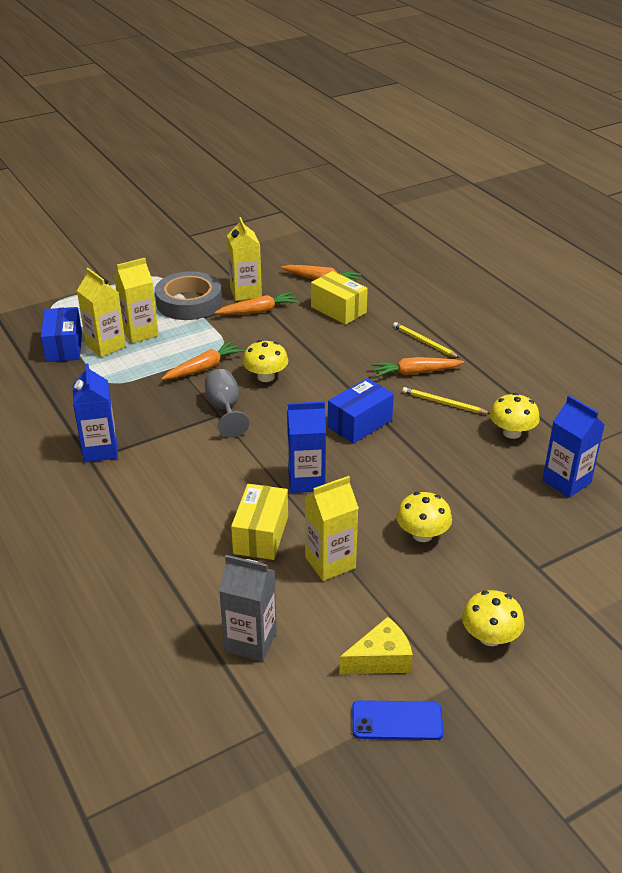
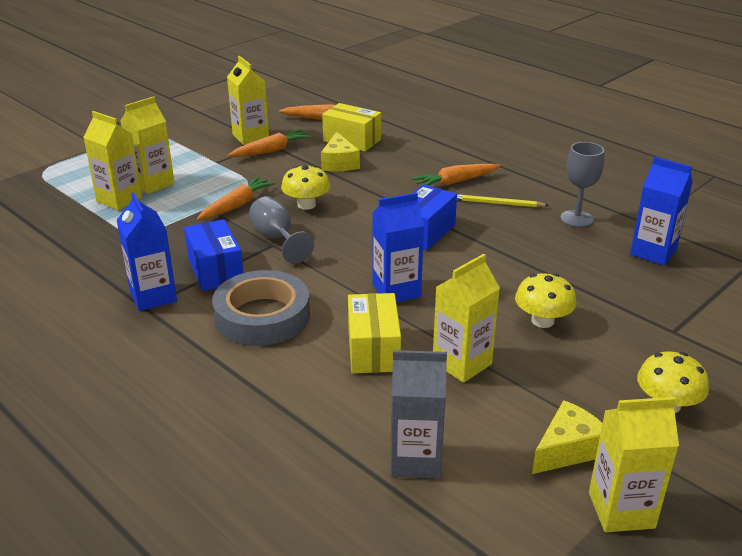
camera: 15 degrees left, 5 degrees down
(64, 347) = (72, 206): blue box -> blue box (215, 270)
(189, 302) = (195, 151): grey tape -> grey tape (262, 316)
(315, 334) = (339, 163): none -> yellow cheese
(397, 721) = (621, 510): blue phone -> yellow carton
(424, 342) = (450, 156): yellow pencil -> none
(512, 432) = (576, 219): yellow mushroom -> grey goblet

